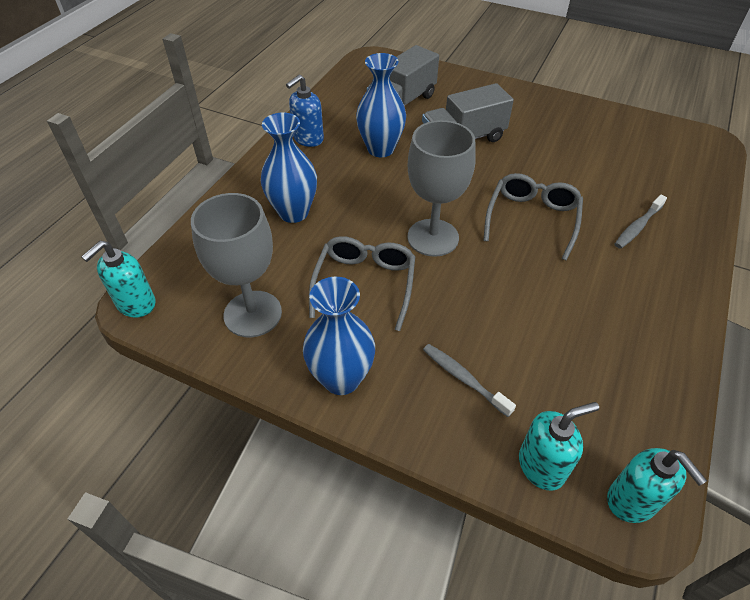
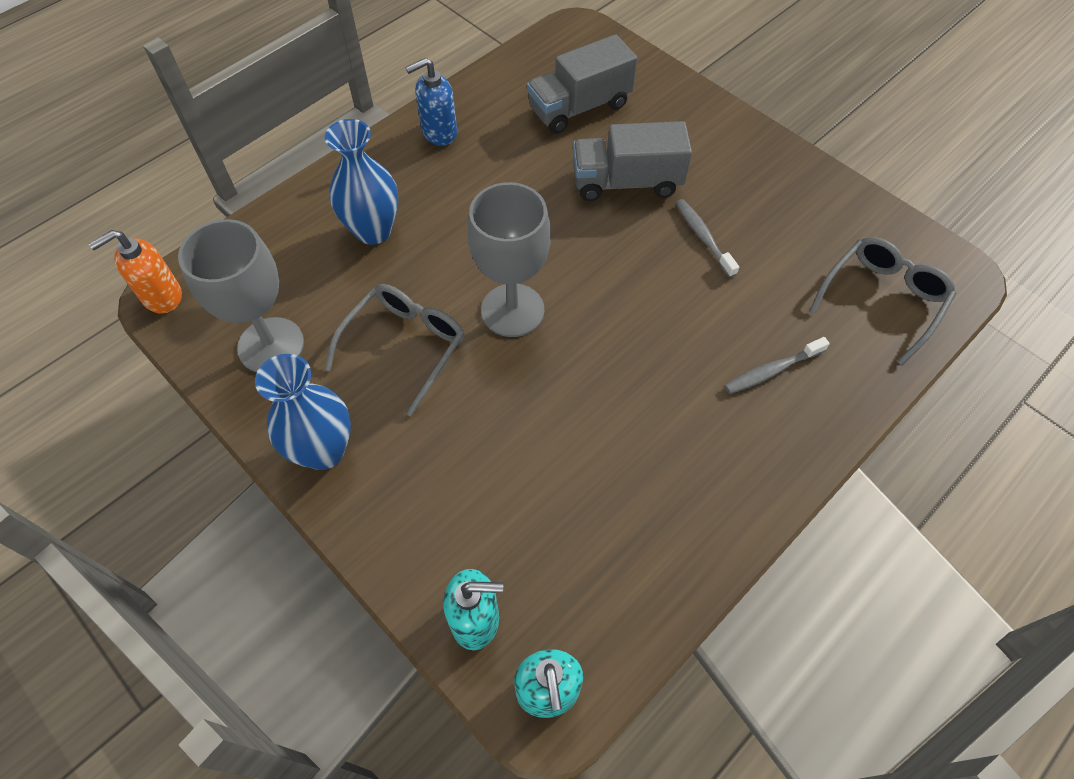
camera: 20 degrees right, 10 degrees up
(136, 304) = (162, 296): turquoise soap dispenser -> orange soap dispenser
(380, 149) = (517, 170): blue vase -> none
(463, 378) = (450, 494): grey toothbrush -> grey toothbrush (703, 237)
(532, 219) = (645, 321): grey glasses -> grey glasses (882, 300)

